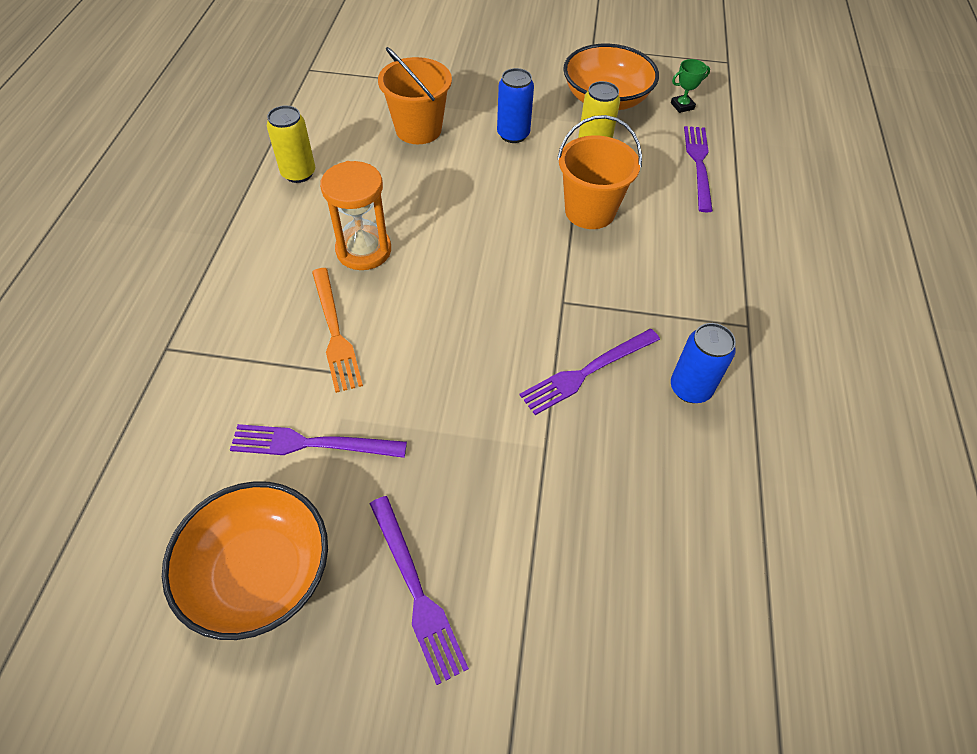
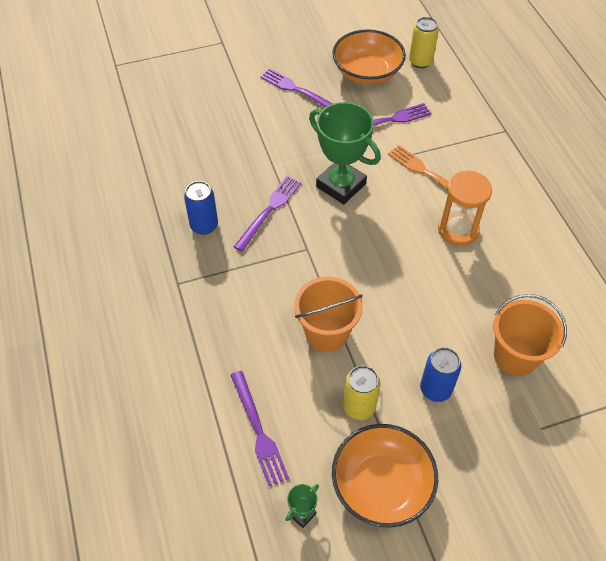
camera: 155 degrees right, 0 degrees up
(298, 173) = (559, 269): yellow can -> yellow can (420, 62)
(464, 366) = (341, 185): none -> green trophy

